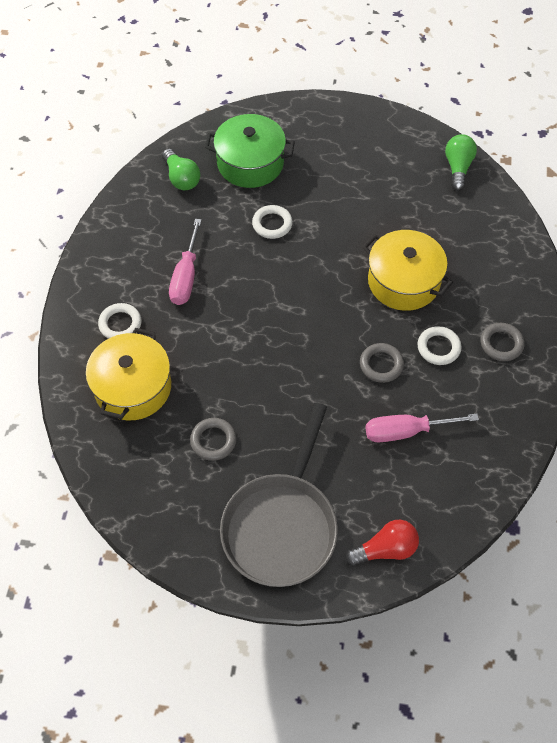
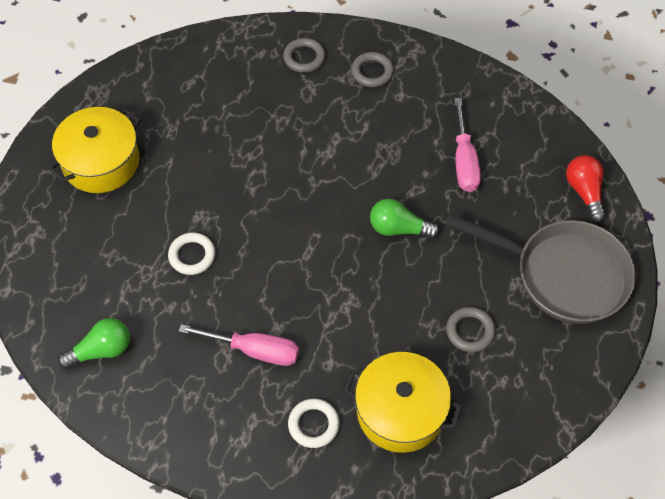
camera: 85 degrees left, 0 degrees up
(250, 163) = (94, 272): green pot -> none
(381, 365) = (388, 172): grey ring -> grey ring (304, 58)
(403, 281) = (289, 140): yellow pot -> yellow pot (101, 162)
(438, 347) = (372, 122): white ring -> none
(458, 168) = (146, 73): green light bulb -> green light bulb (399, 228)

